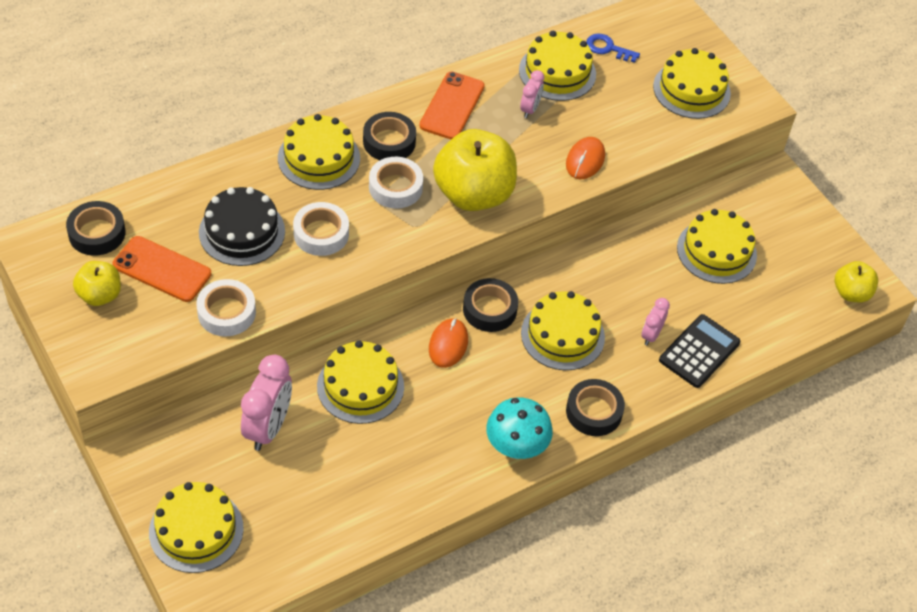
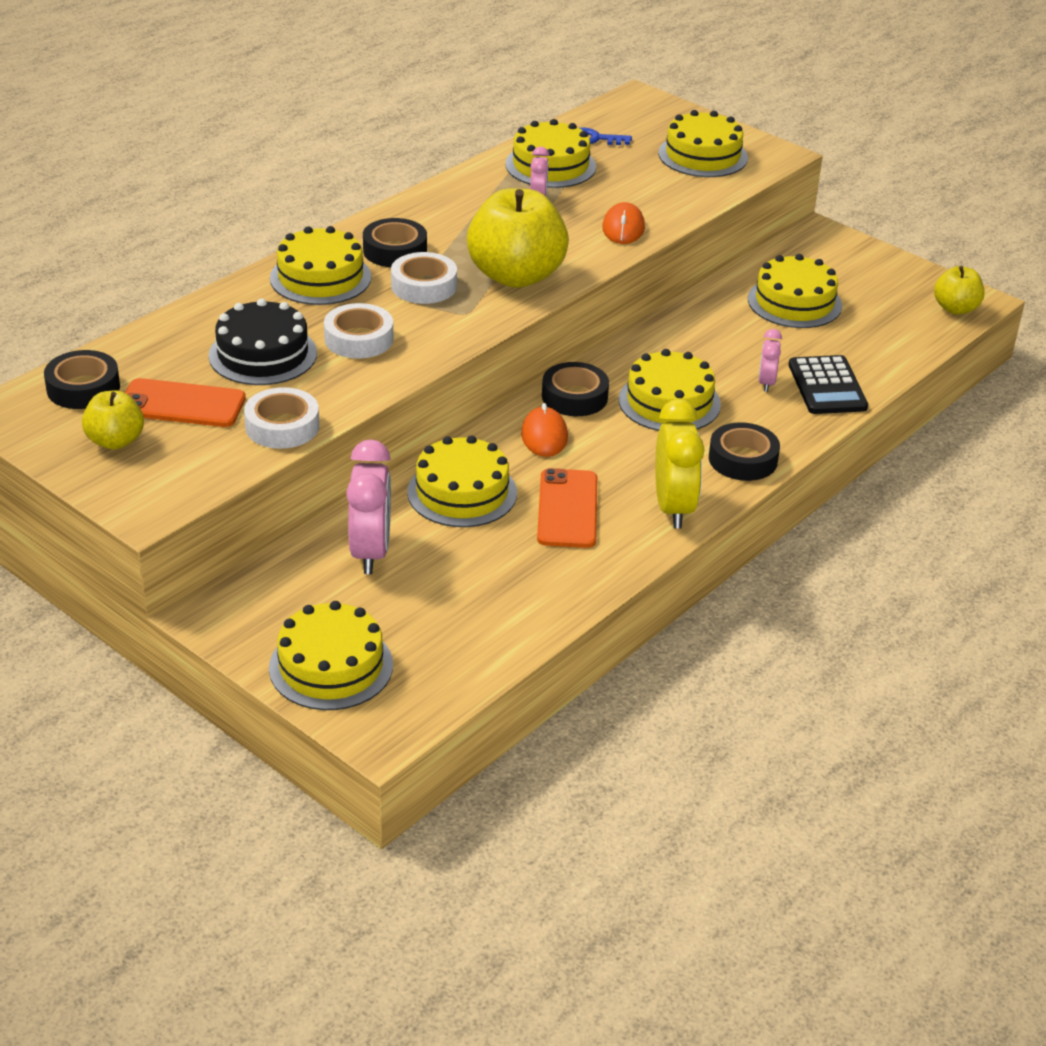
camera: 15 degrees left, 15 degrees down
(452, 106) = (450, 211): orange phone -> orange phone (567, 509)
(516, 447) = (673, 508): turquoise mushroom -> yellow clock
(699, 351) = (827, 386): black calculator -> black calculator turned 150 degrees clockwise

